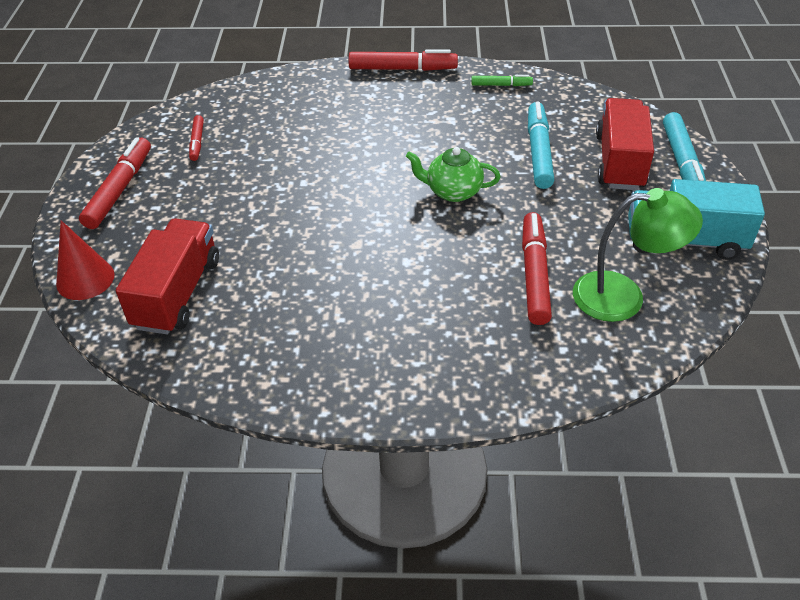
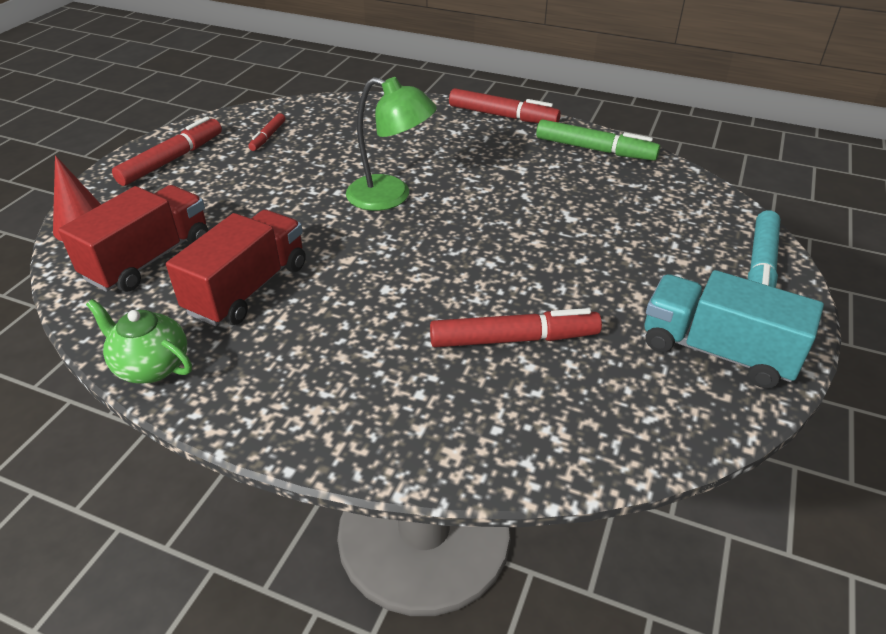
camera: 20 degrees right, 5 degrees down
(453, 191) = (479, 235): green teapot -> green teapot (151, 366)
(501, 85) = (595, 149): green marker -> green marker, size x1.83
(534, 274) = (514, 339): red marker -> red marker turned 60 degrees clockwise
(538, 152) = (596, 219): turquoise marker -> none
(619, 162) = (684, 250): red truck -> red truck (248, 288)
(623, 296) = (604, 392): green lamp -> green lamp (390, 196)

